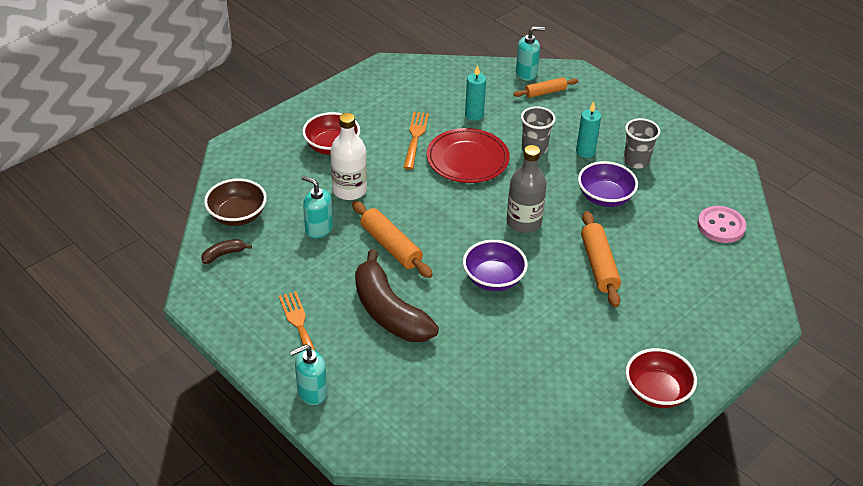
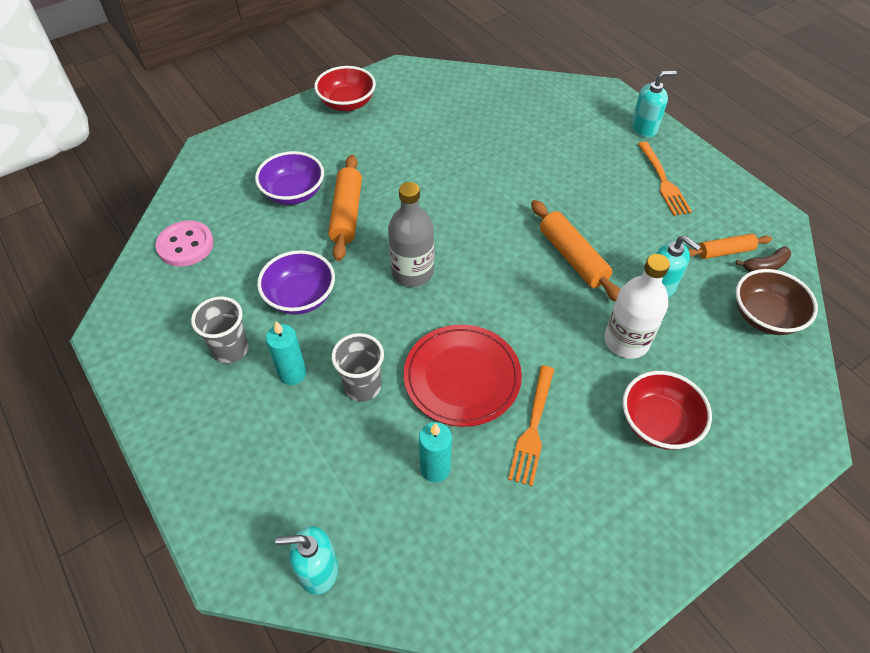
camera: 170 degrees left, 10 degrees up
(389, 312) = (575, 187): brown banana -> none
(493, 279) = (464, 210): purple bowl -> purple bowl (293, 193)
(545, 92) = (303, 512): orange rolling pin -> orange rolling pin (724, 251)

